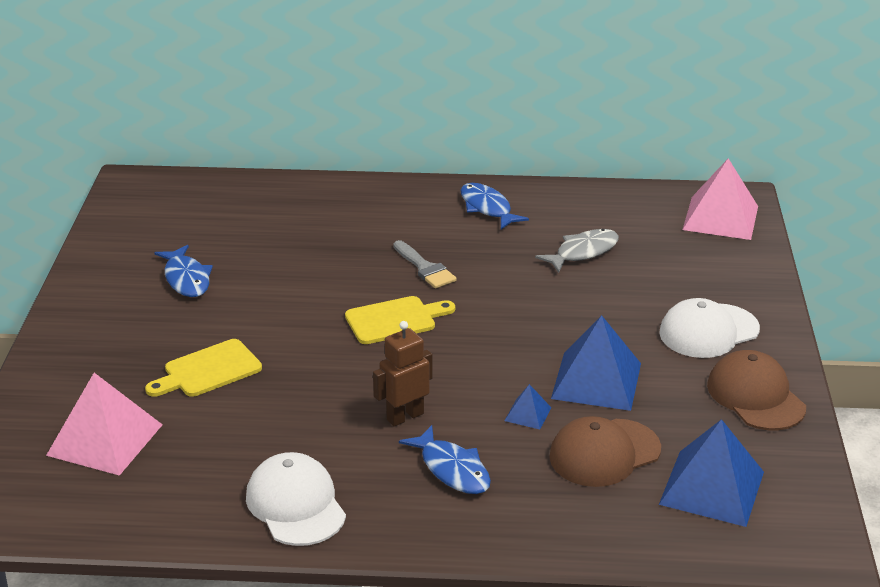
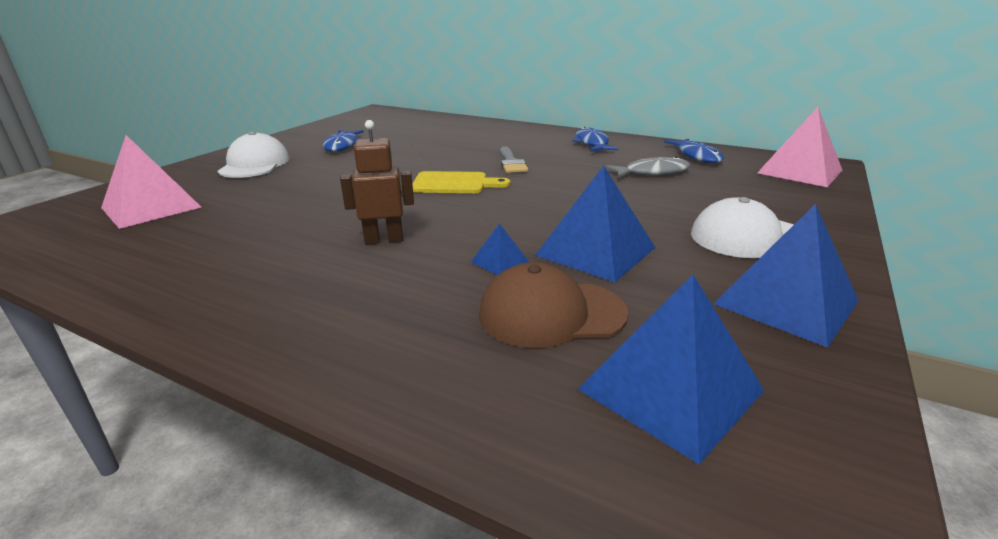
camera: 25 degrees right, 5 degrees down
(208, 370) = (282, 186): yellow cutting board -> none
(296, 504) = (200, 280): white cap -> white cap (255, 164)
(452, 469) = (374, 288): blue fish -> blue fish (697, 156)
(755, 396) = (785, 302): brown cap -> blue pyramid

